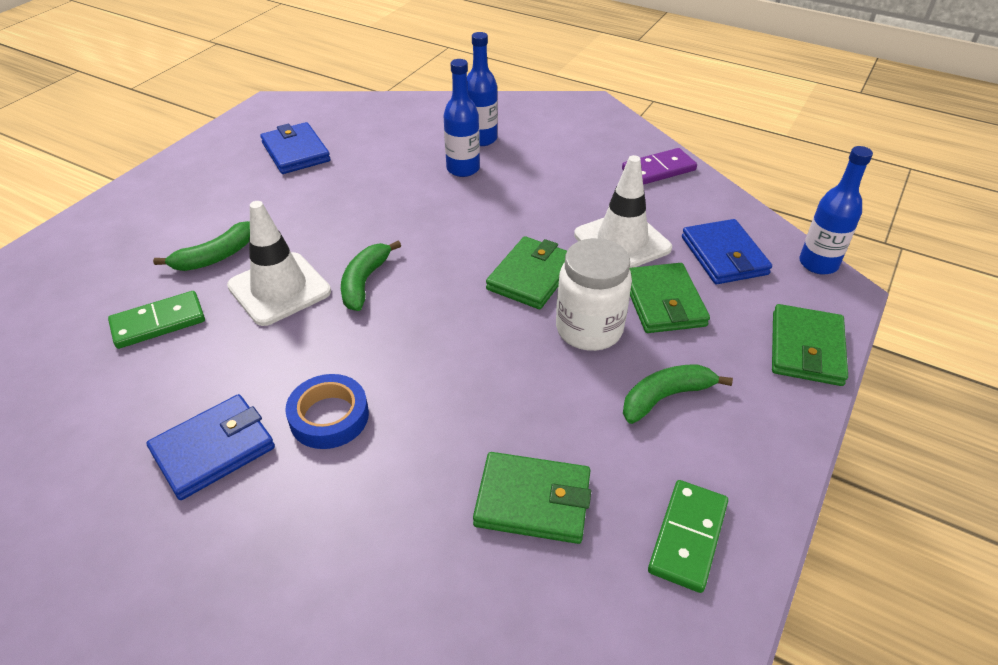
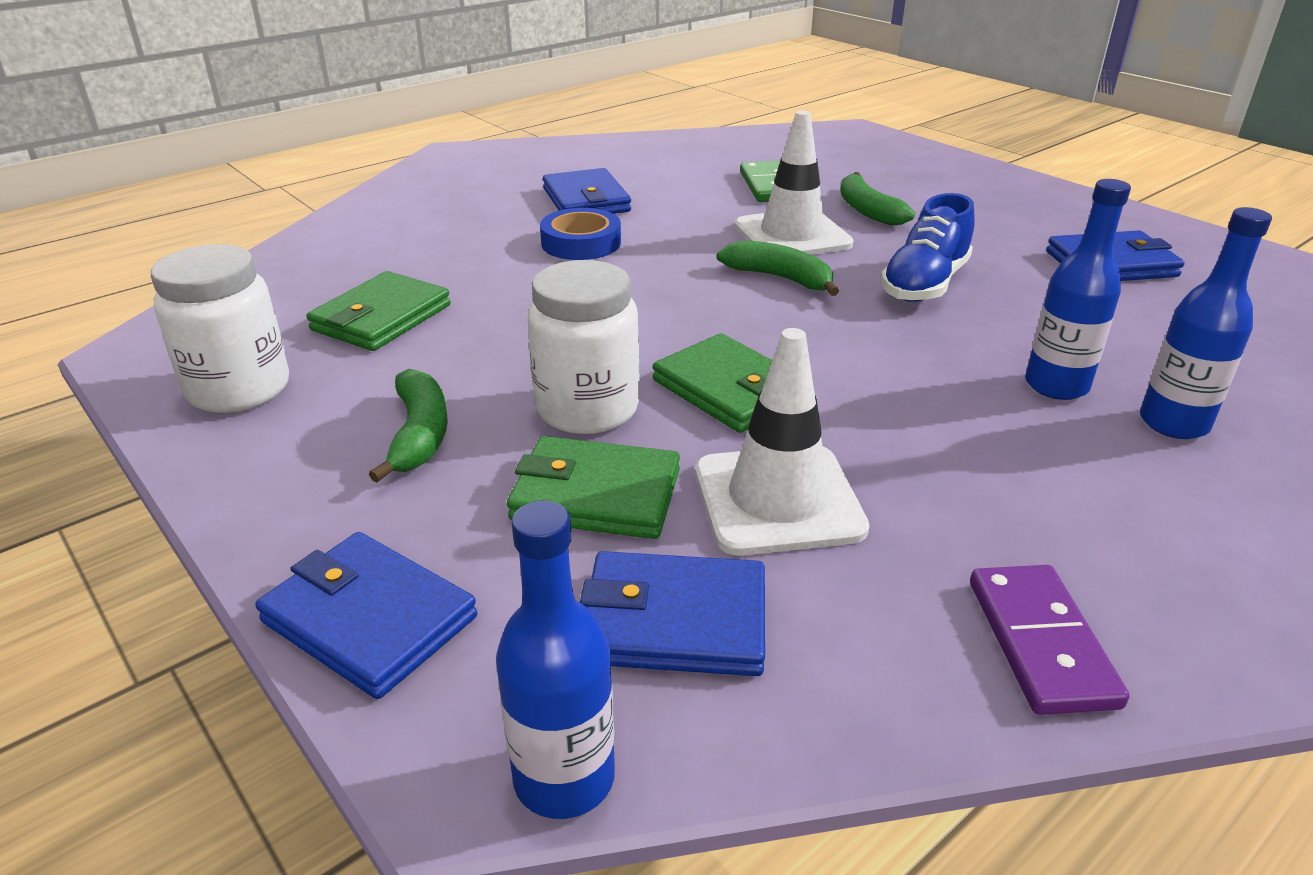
camera: 110 degrees right, 10 degrees down
(351, 218) = (924, 284): none -> blue shoe
(688, 537) = (239, 389): green domino -> white jar
(806, 348) = (370, 619): green wallet -> blue wallet

